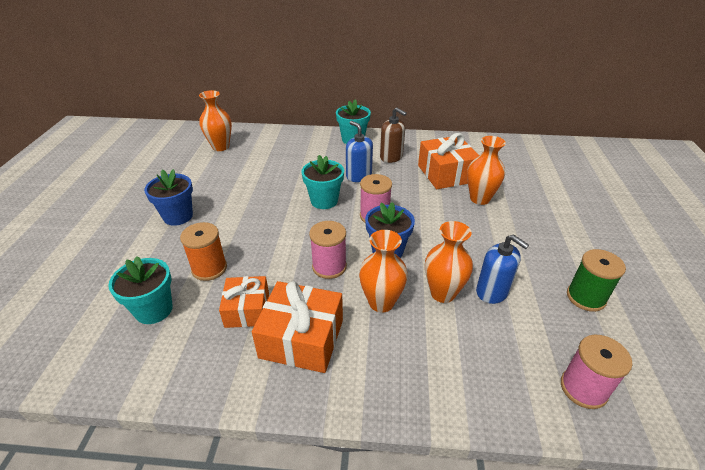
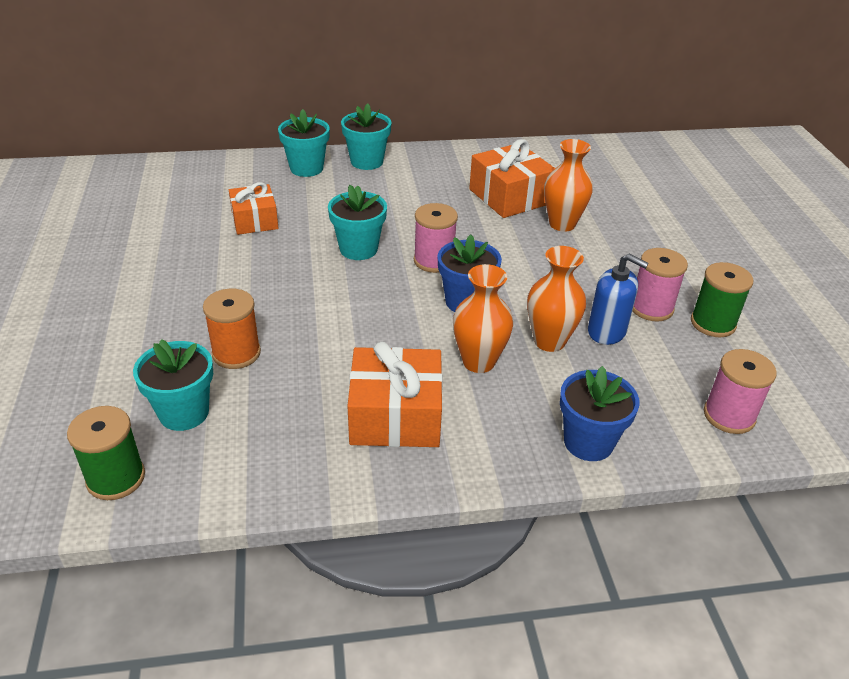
camera: 15 degrees left, 0 degrees up
(84, 355) = (116, 478): none -> green spool
(178, 216) = (156, 293): blue flower pot -> blue flower pot (588, 442)
(220, 147) = (173, 190): orange vase -> none
(247, 310) = (311, 394): orange gift -> orange gift (254, 220)
(311, 140) = (306, 168): none -> turquoise flower pot
(329, 266) = (397, 330): pink spool -> pink spool (651, 308)
(358, 176) = (393, 211): blue soap dispenser -> none
(391, 157) = (429, 181): brown soap dispenser -> none

